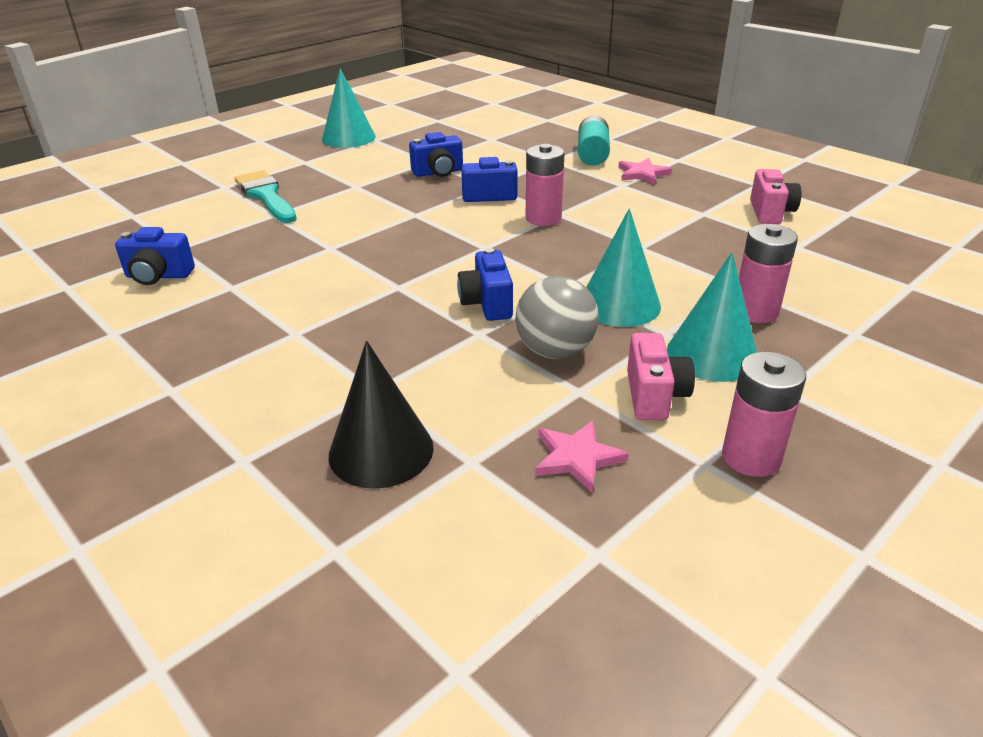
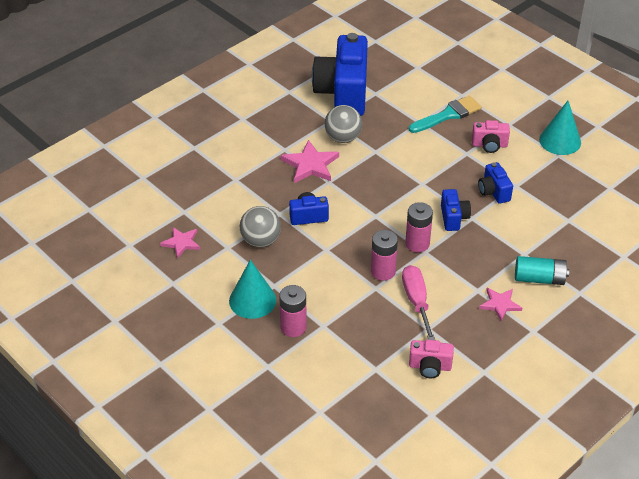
camera: 90 degrees right, 10 degrees up
(158, 276) = (343, 93): blue camera -> blue camera, size x2.21
(285, 275) = (343, 138): none -> grey ball
(349, 304) = (310, 165): none -> pink star
(381, 451) = (194, 185): black cone -> none
(619, 304) = (304, 269): turquoise cone -> none
(654, 396) = (220, 273): pink camera -> pink camera (489, 145)
(657, 219) = (416, 301): none -> pink screwdriver
(751, 457) = (173, 298): pink battery -> pink battery (383, 271)

